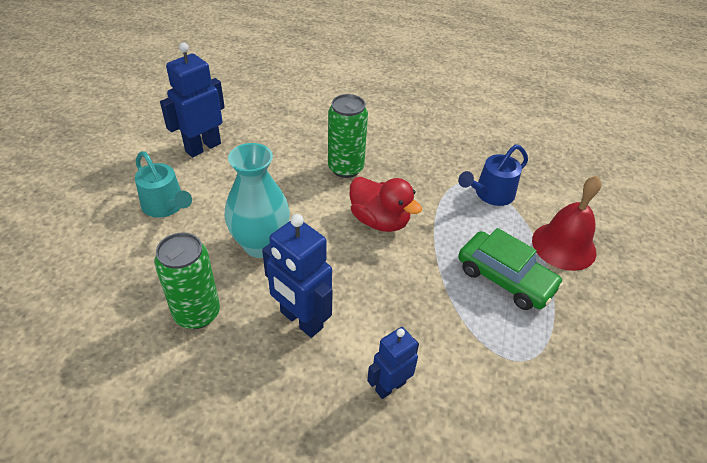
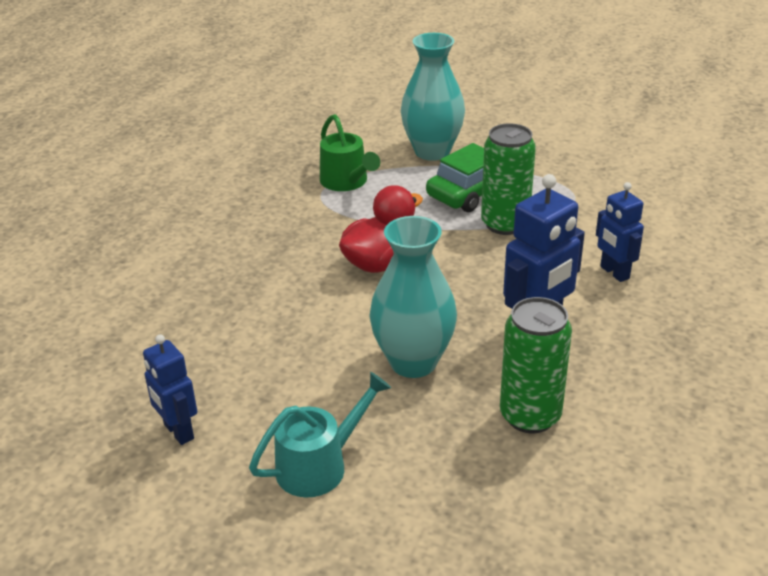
camera: 80 degrees left, 10 degrees down
(203, 147) = (178, 432): blue robot -> blue robot, size x0.63
(345, 168) = (272, 284): green can -> green can (505, 224)
(490, 194) = (347, 182): blue watering can -> green watering can
(564, 246) = (432, 151): red bell -> turquoise vase

